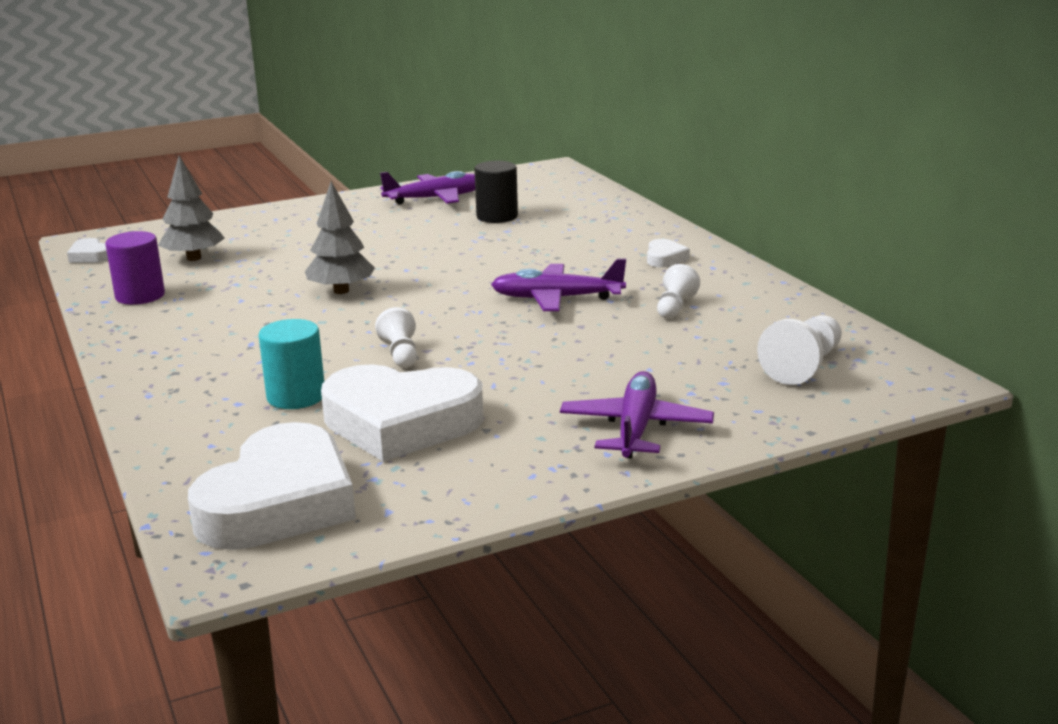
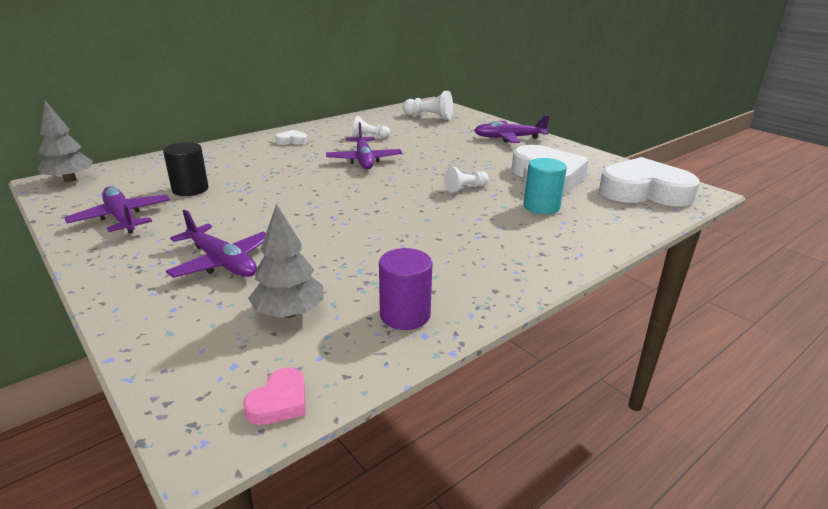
camera: 105 degrees left, 5 degrees up
(90, 256) = (279, 402): white heart -> pink heart
(307, 235) = (222, 262): none -> purple plane
(341, 291) = (367, 222): grey tree -> grey tree (70, 180)

